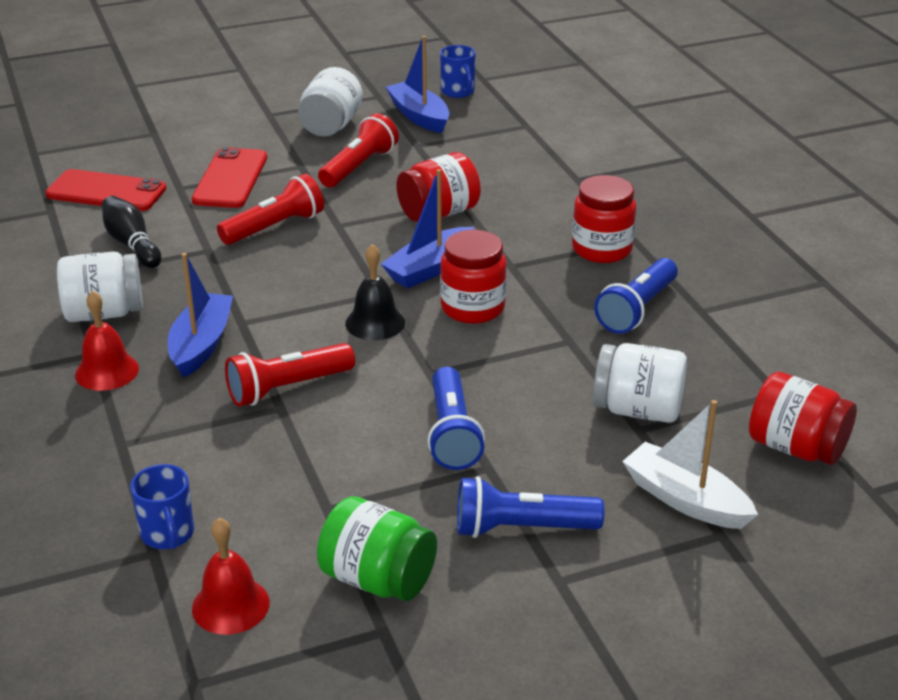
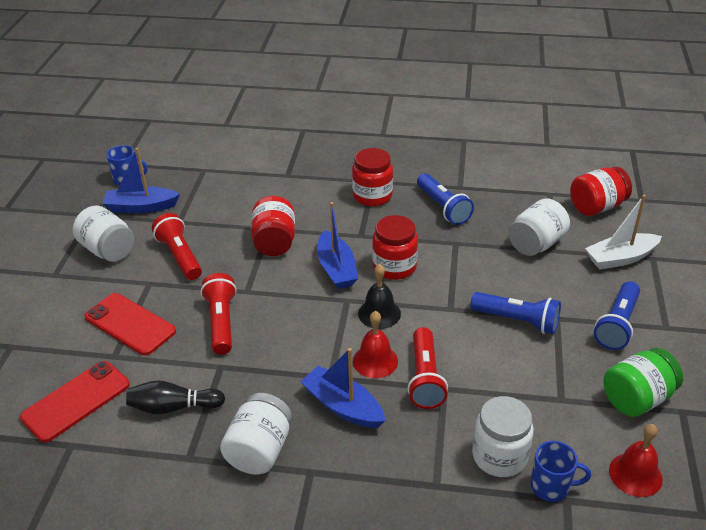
camera: 60 degrees left, 5 degrees up
(107, 371) = (340, 469): red bell -> red bell (375, 361)
(193, 480) = (499, 456): none -> white jar

